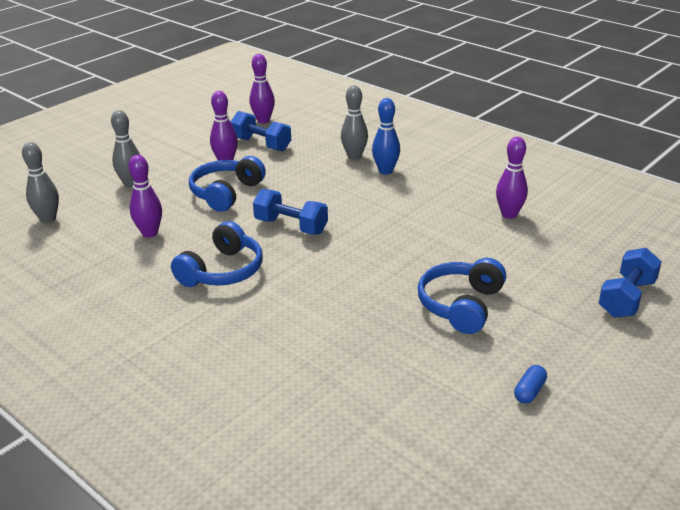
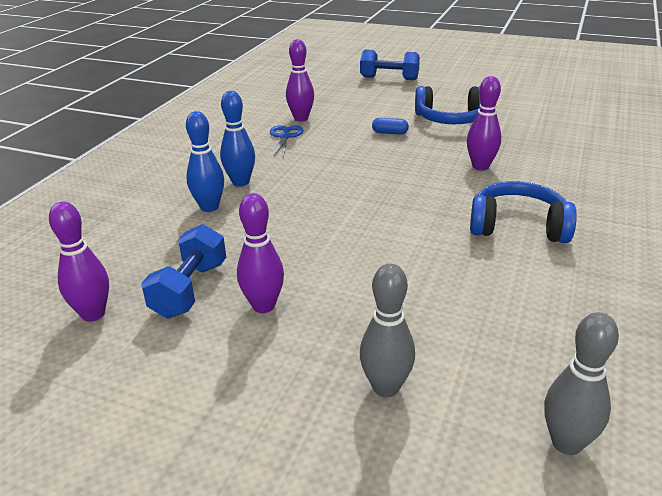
camera: 110 degrees left, 0 degrees up
(150, 233) = (500, 305): purple bowling pin -> purple bowling pin (480, 166)
(226, 193) = (355, 276): blue headphones -> none
(291, 226) = (399, 209): blue dumbbell -> none
(354, 157) = (209, 207): grey bowling pin -> blue bowling pin
(466, 200) = (285, 137): none -> blue scissors
(529, 391) = (515, 93): blue capsule -> blue capsule (390, 133)

